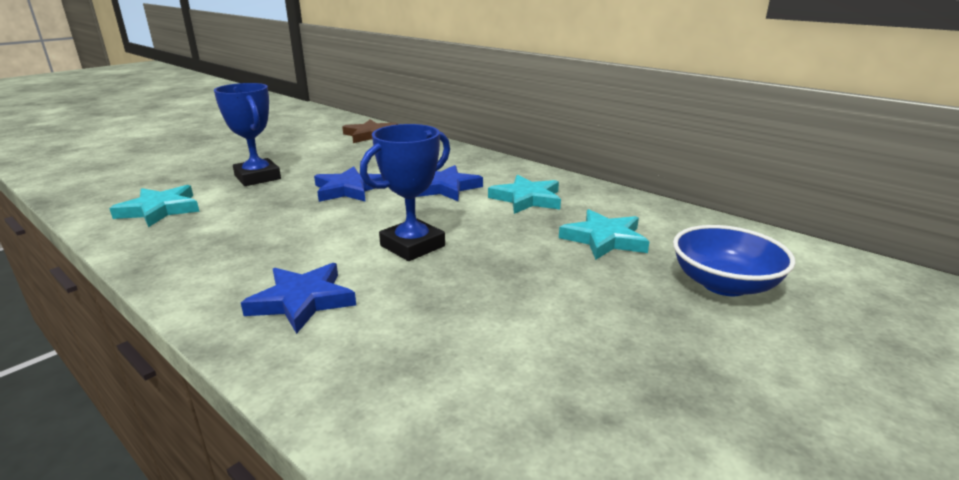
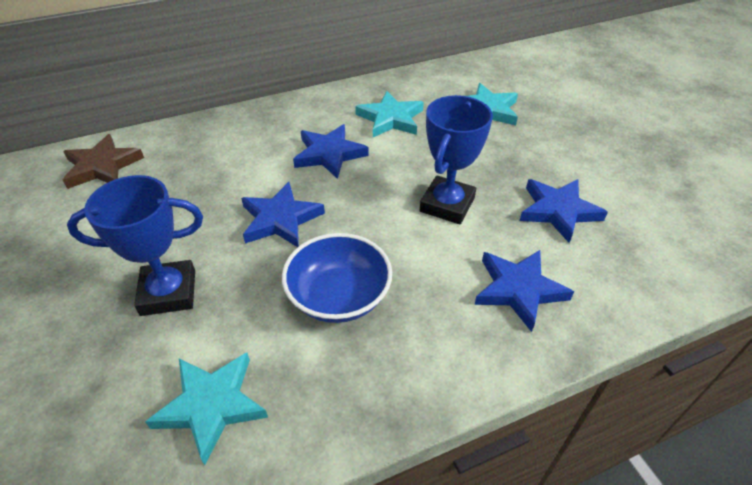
camera: 65 degrees left, 20 degrees up
(412, 246) = (447, 205): blue trophy -> blue trophy turned 45 degrees clockwise
(448, 308) = (558, 211): none -> blue star
(724, 284) = (568, 93): blue bowl -> blue bowl (339, 296)

